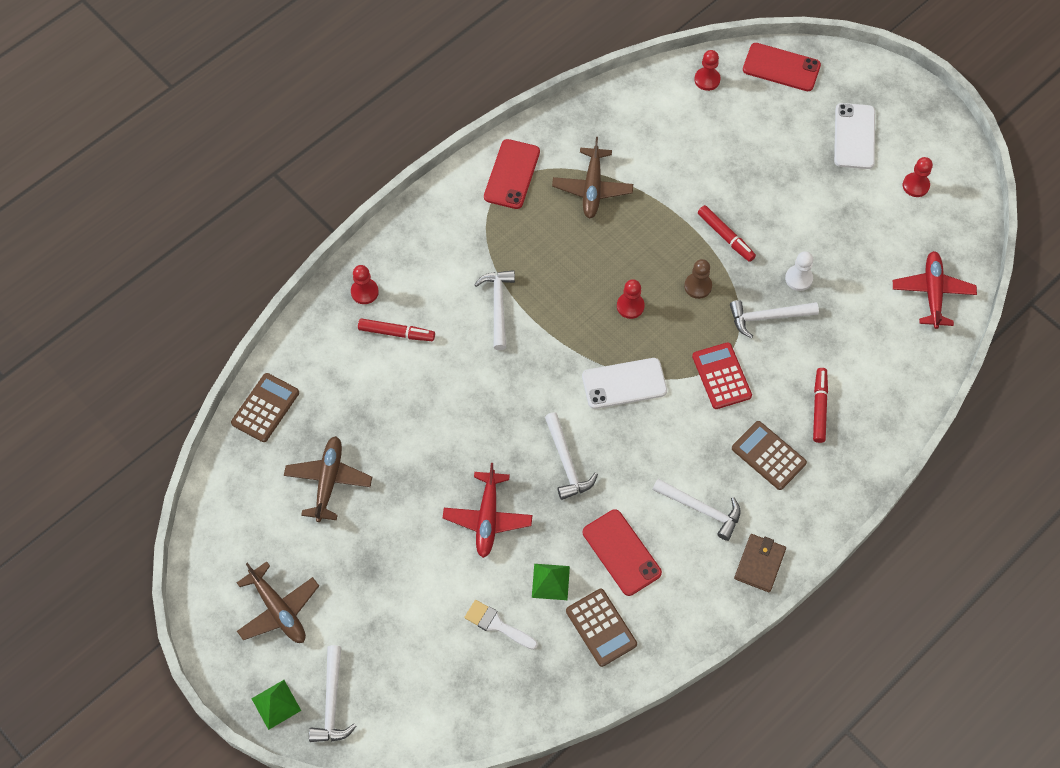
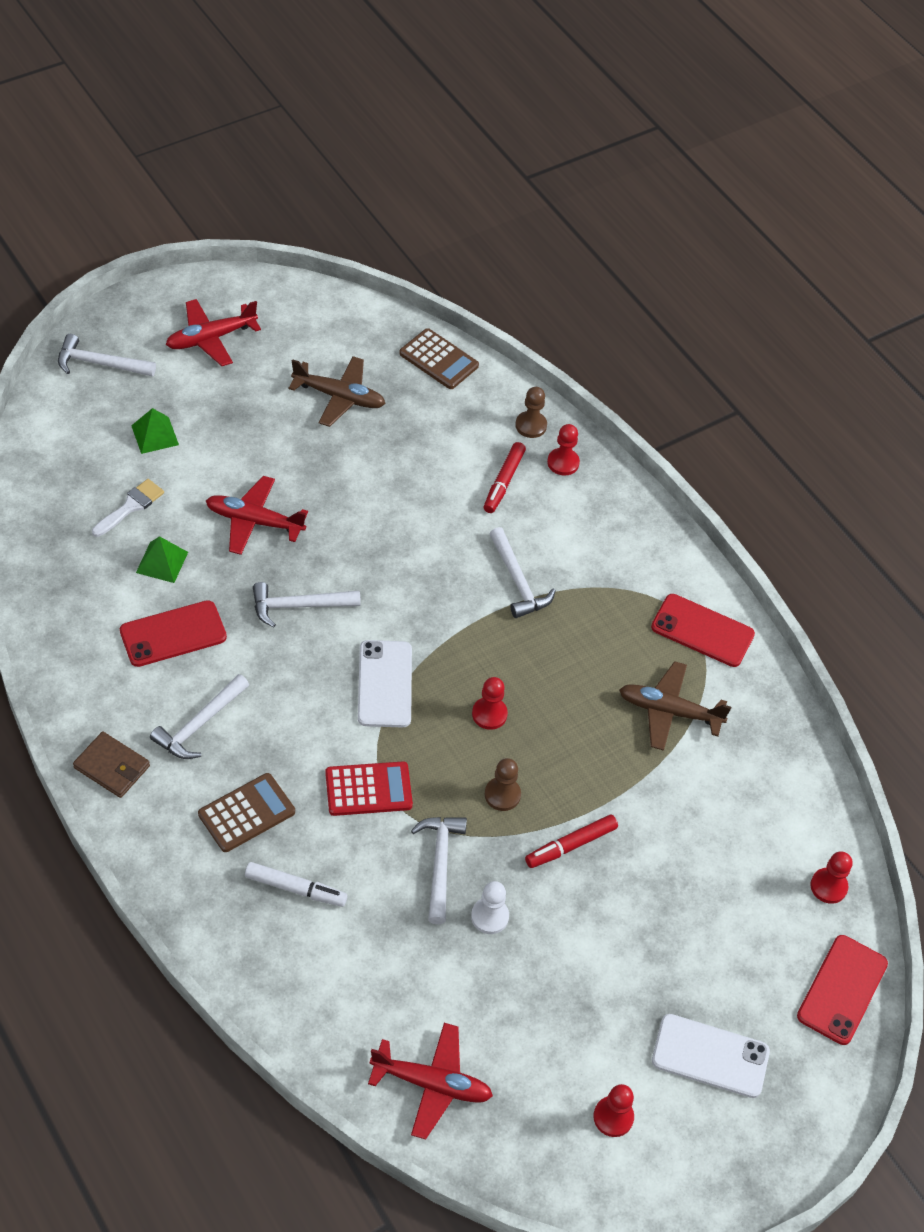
camera: 95 degrees right, 10 degrees down
(276, 704) = (115, 323): green pyramid -> green pyramid (155, 435)
(279, 610) = (210, 338): brown plane -> red plane
(328, 322) = (531, 425): none -> brown pawn
(498, 306) = (518, 581): white hammer -> white hammer turned 60 degrees clockwise
(601, 627) = (93, 596): brown calculator -> none
(819, 407) = (295, 888): red marker -> white marker

